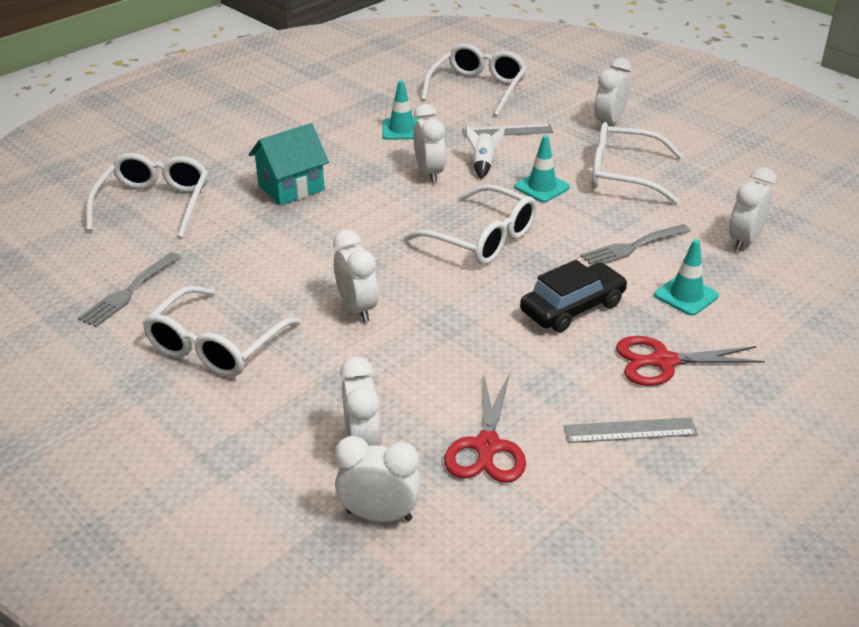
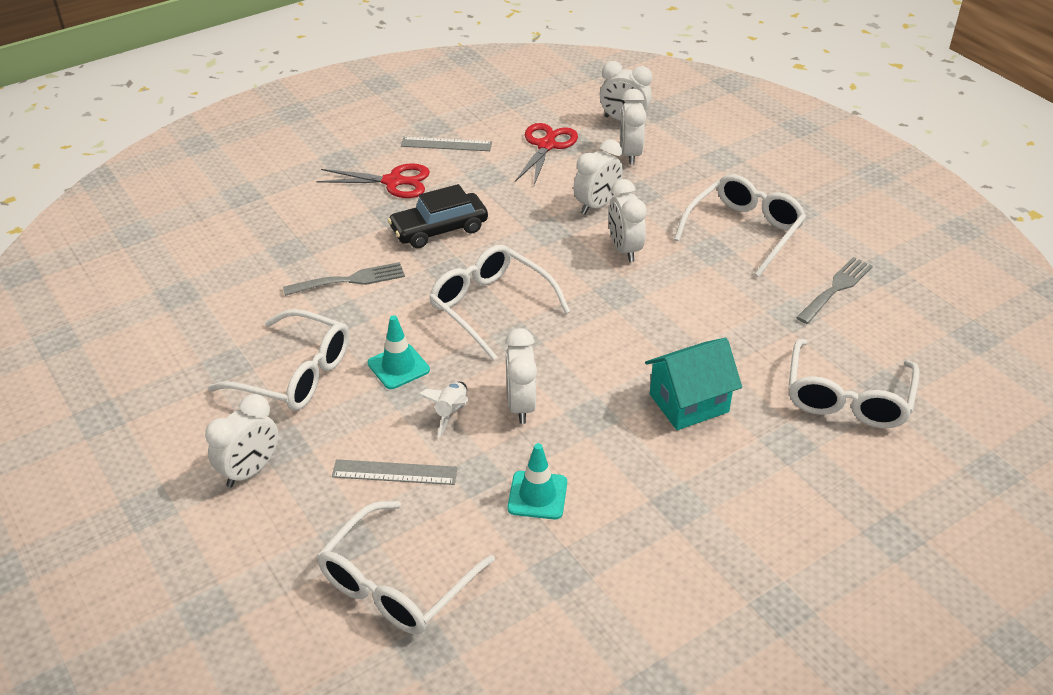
camera: 170 degrees left, 5 degrees up
(686, 295) = (336, 229): turquoise traffic cone -> none
(744, 240) = (238, 274): white clock -> white clock (597, 205)

